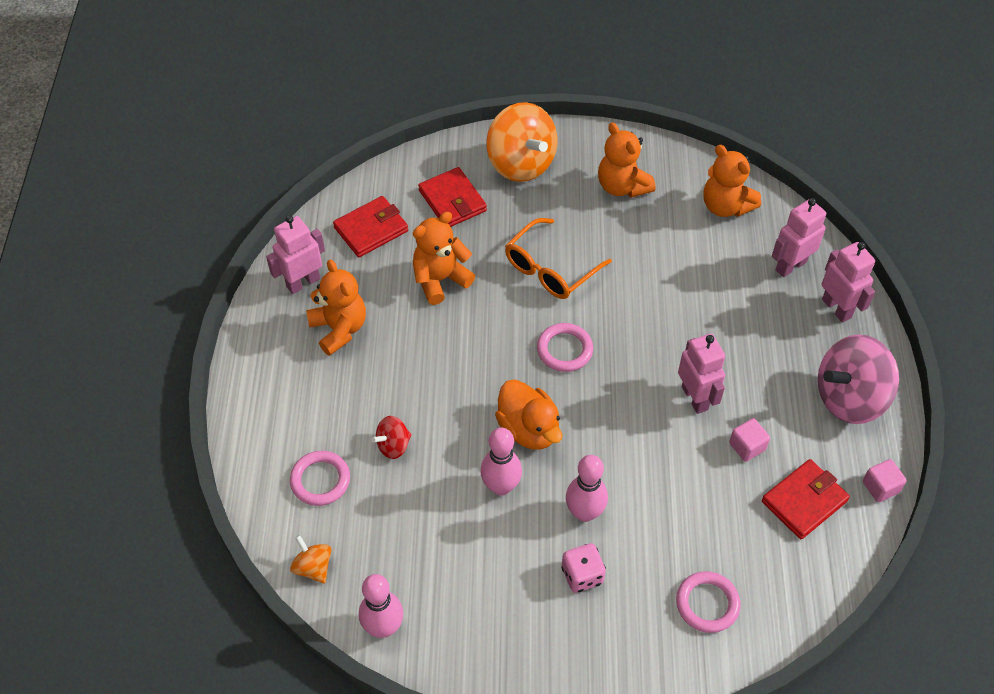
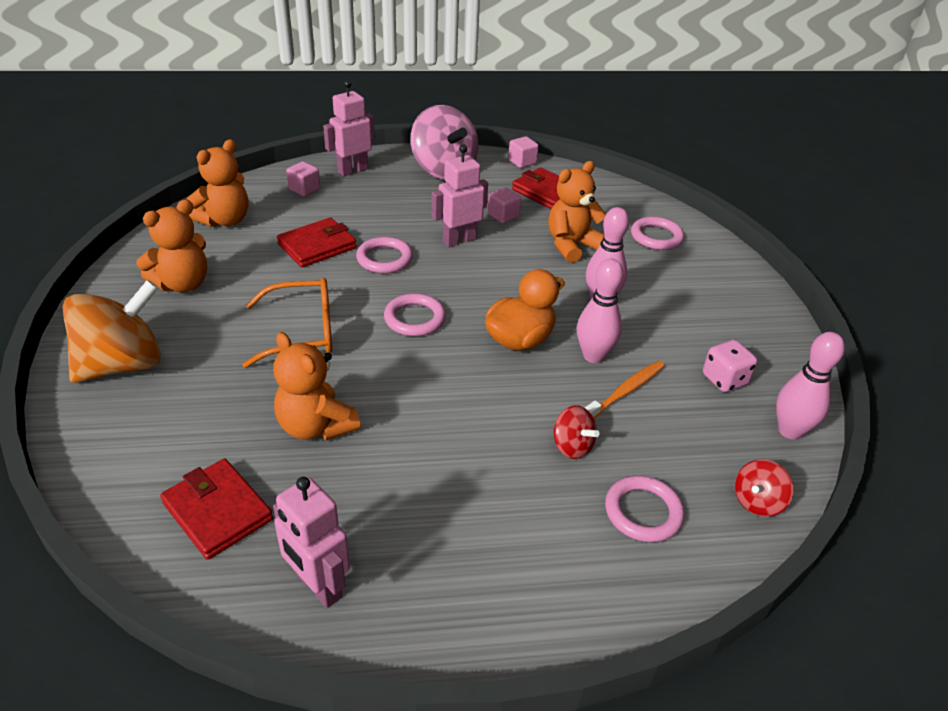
camera: 100 degrees left, 15 degrees down
(313, 567) = (757, 502): orange spinning top -> red spinning top
(339, 329) = (404, 525): orange teddy bear -> orange teddy bear (571, 245)
(450, 501) = (625, 392): none -> orange toothbrush
(452, 201) = (176, 425): red wallet -> red wallet (317, 246)
(551, 268) = (301, 332): orange glasses -> orange glasses turned 45 degrees counterclockwise
(582, 575) = (664, 300): pink dice -> pink dice (724, 380)
(660, 331) = (384, 259): none -> pink ring
(790, 266) = (304, 189): pink robot -> pink cube

